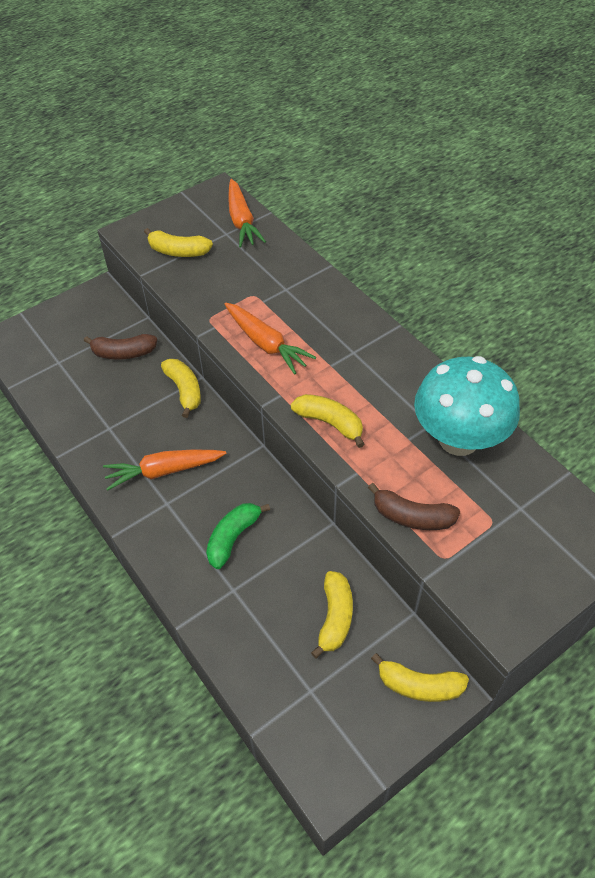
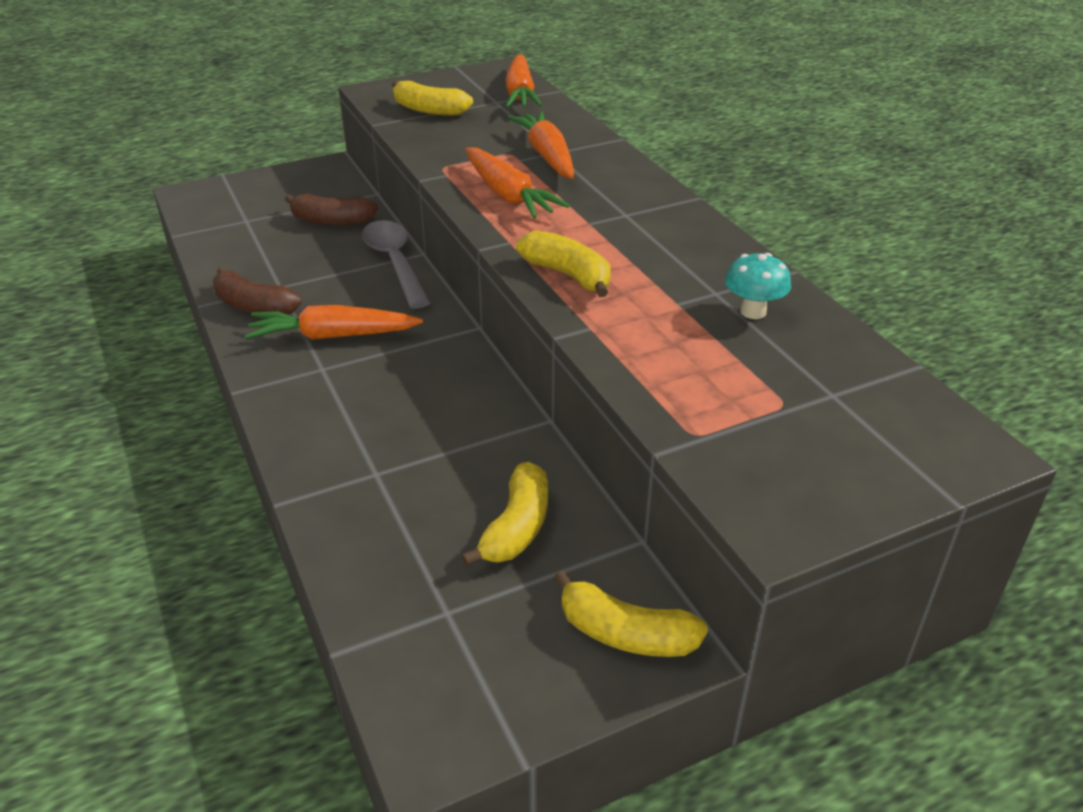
camera: 10 degrees right, 15 degrees down
(184, 390) = (395, 263): yellow banana -> grey spoon
(233, 538) = (399, 416): green banana -> none
(281, 294) = (547, 156): none -> orange carrot
(412, 517) = (658, 382): brown banana -> brown banana (254, 306)
(458, 439) = (753, 311): turquoise mushroom -> turquoise mushroom, size x0.43

